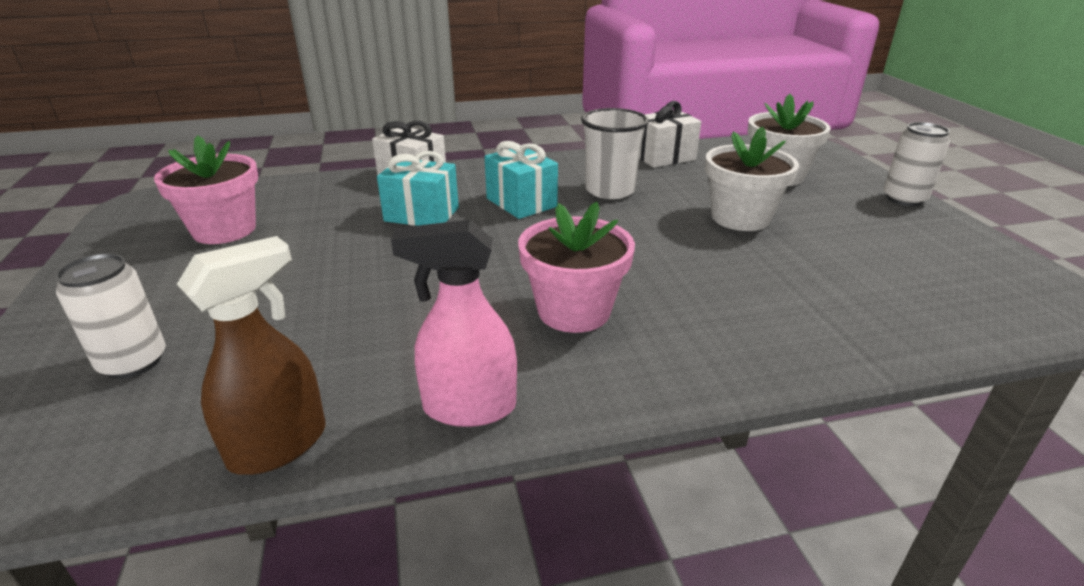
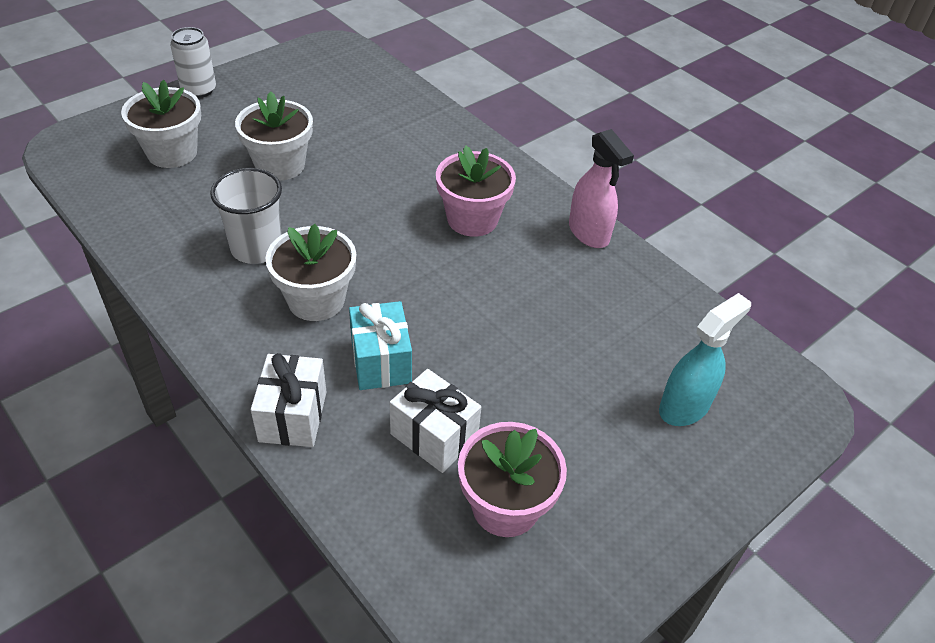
camera: 120 degrees left, 15 degrees up
(133, 362) = (684, 407): white can -> turquoise spray bottle
(279, 445) = (671, 290): brown spray bottle -> none
(521, 202) = (316, 300): turquoise gift -> white flower pot
(663, 157) = (144, 230): white gift -> white gift (434, 436)

